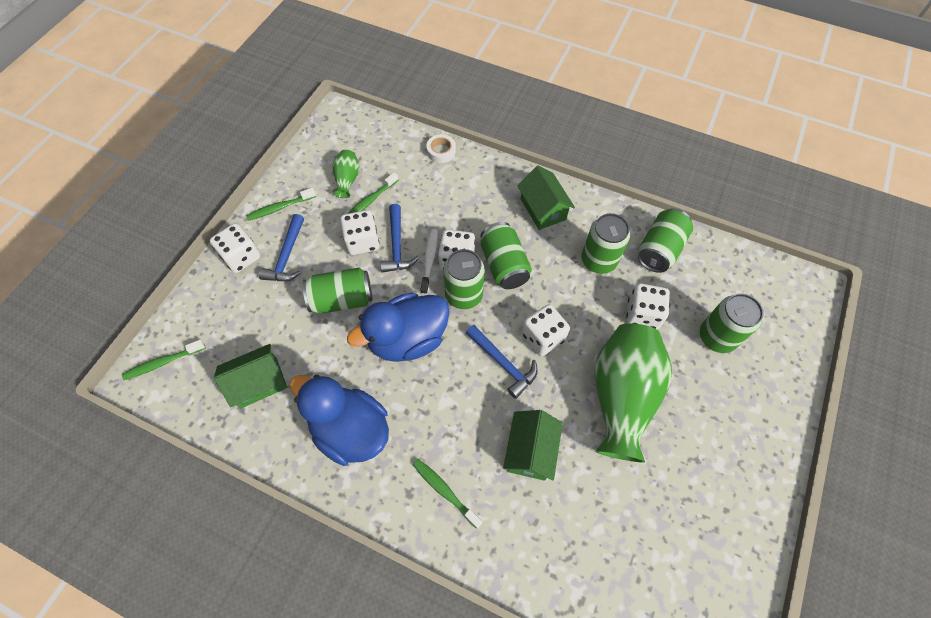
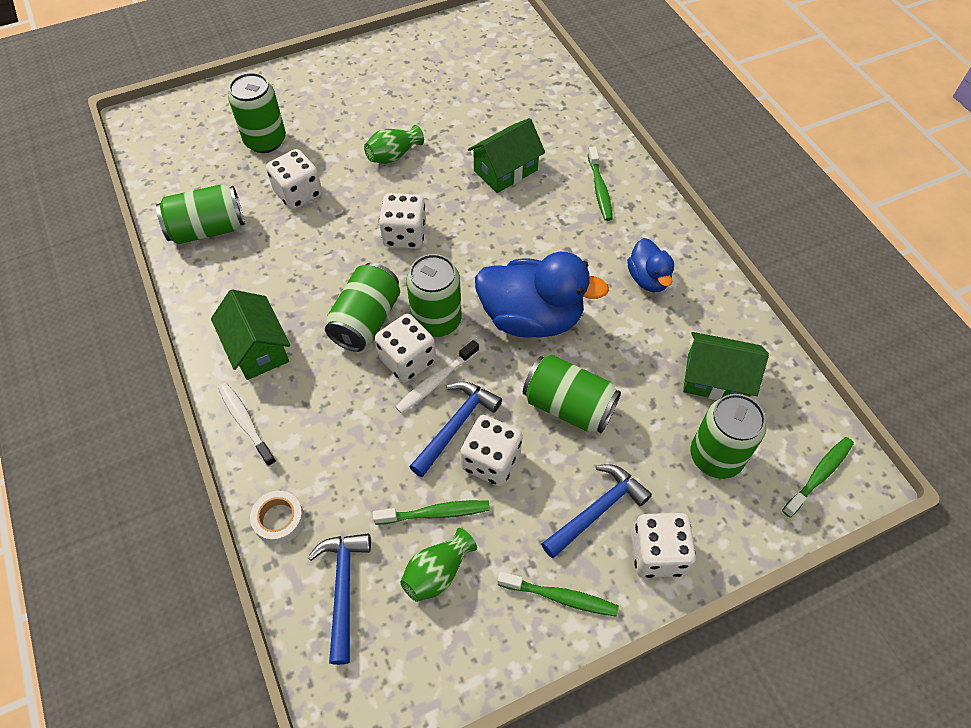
camera: 140 degrees left, 5 degrees down
(163, 362) = (819, 475): green toothbrush -> green toothbrush turned 60 degrees counterclockwise
(350, 430) = (648, 279): blue duck -> blue duck, size x0.54
(503, 363) = (462, 239): blue hammer -> blue hammer (343, 589)
(504, 175) = (246, 423): none -> white toothbrush
(543, 209) = (257, 348): green house -> green house turned 45 degrees counterclockwise
(598, 260) = (273, 260): green can -> green can (716, 456)
(621, 397) = (393, 155): green vase -> green vase, size x0.44

